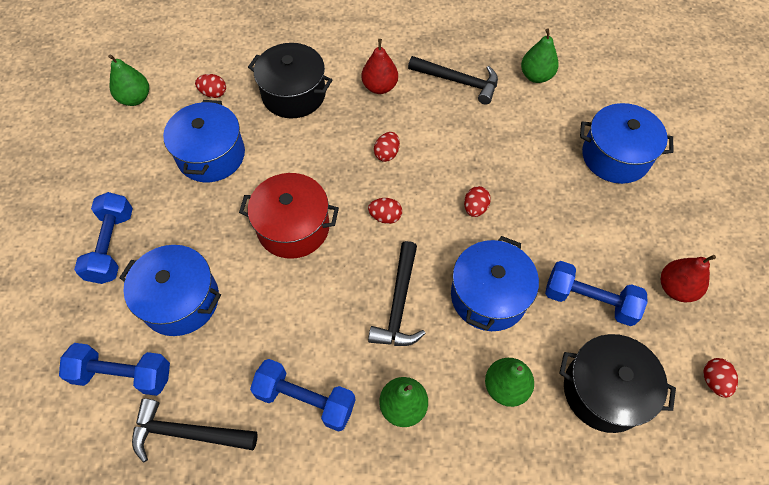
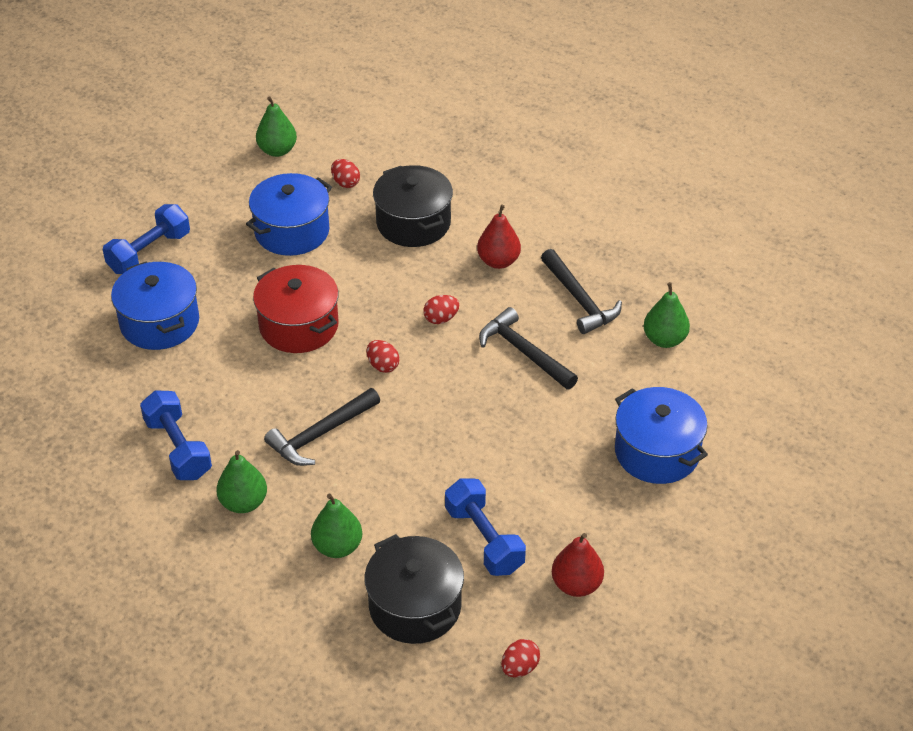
camera: 40 degrees right, 15 degrees down
(123, 374) = (71, 345): blue dumbbell -> none
(187, 433) = (76, 412): black hammer -> black hammer (524, 352)
(475, 208) = (469, 408): red egg -> none
(488, 296) = (401, 478): blue pot -> none

